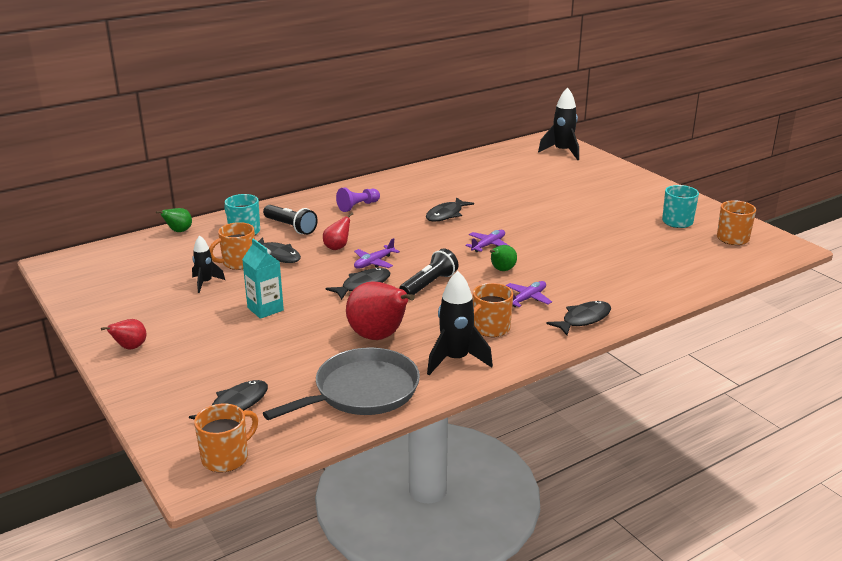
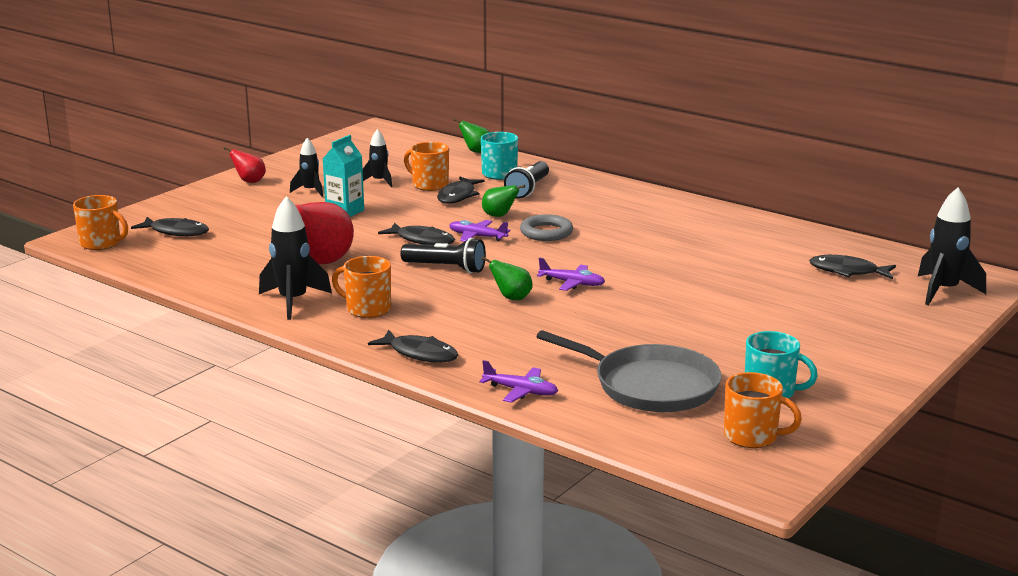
camera: 70 degrees right, 5 degrees down
(194, 319) = (310, 191): none -> black rocket
(337, 247) = (499, 216): red pear -> green pear
(358, 206) = (613, 207): purple pawn -> none
(362, 391) = (218, 272): grey pan -> grey pan (650, 386)
(386, 237) = (546, 232): none -> grey ring
(446, 214) = (636, 251): black fish -> black fish (847, 271)
(527, 299) = (449, 319): purple plane -> purple plane (521, 391)

